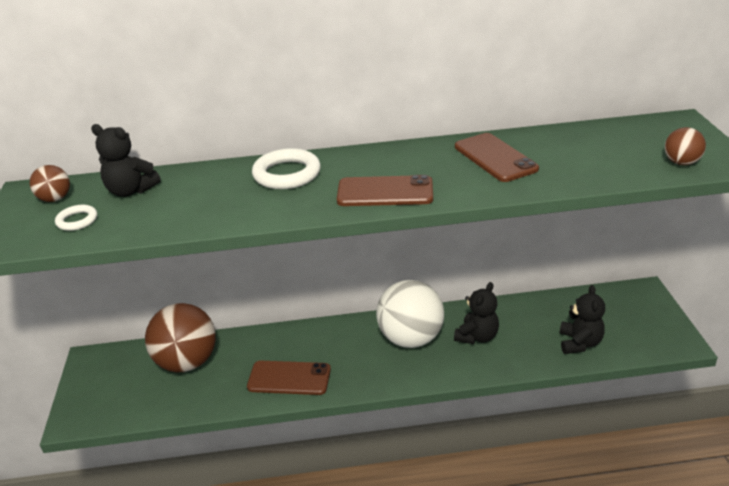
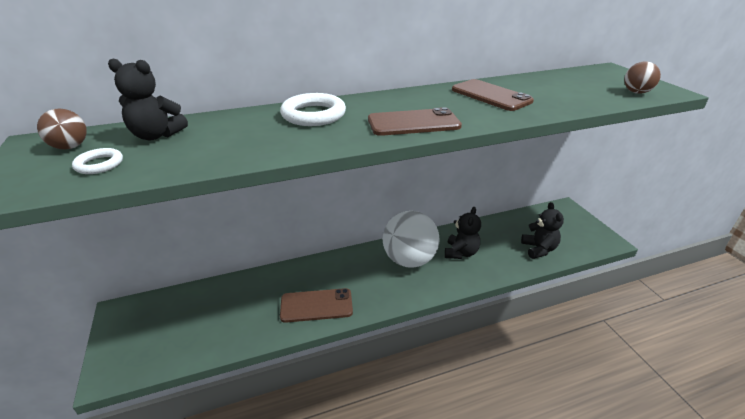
camera: 15 degrees left, 0 degrees up
(187, 362) = (218, 302): brown ball -> none

